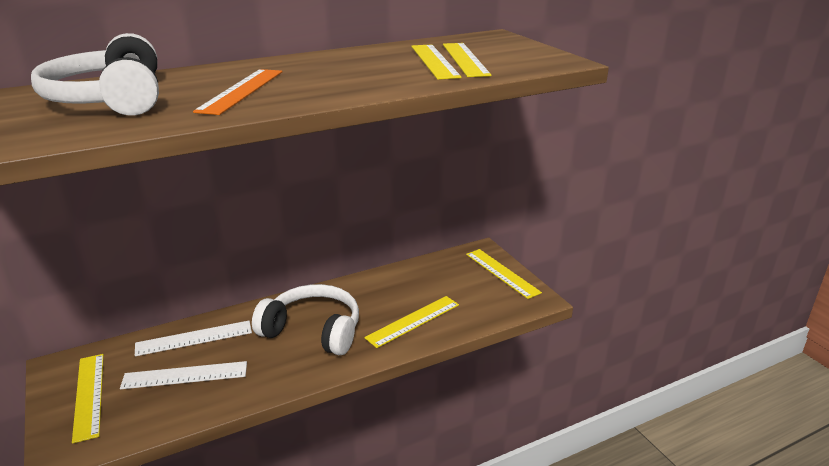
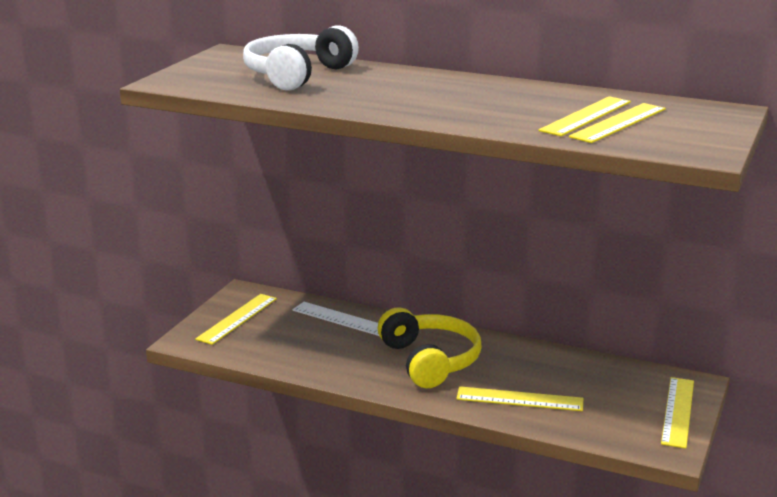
camera: 50 degrees right, 5 degrees down
(185, 375) = (303, 339): white ruler -> none
(241, 91) = (382, 94): orange ruler -> none
(313, 330) = (430, 361): white headphones -> yellow headphones

